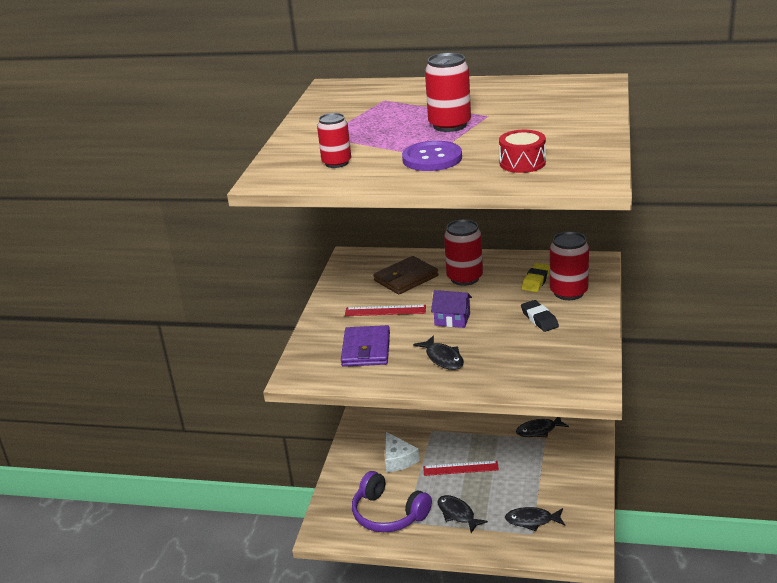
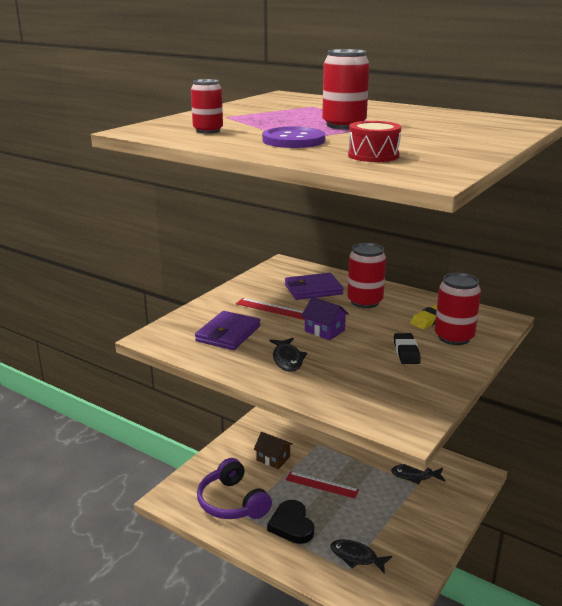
camera: 20 degrees right, 5 degrees down
(398, 459) = (273, 458): white cheese -> brown house
(406, 278) = (313, 289): brown wallet -> purple wallet
(457, 514) = (291, 525): black fish -> black heart

